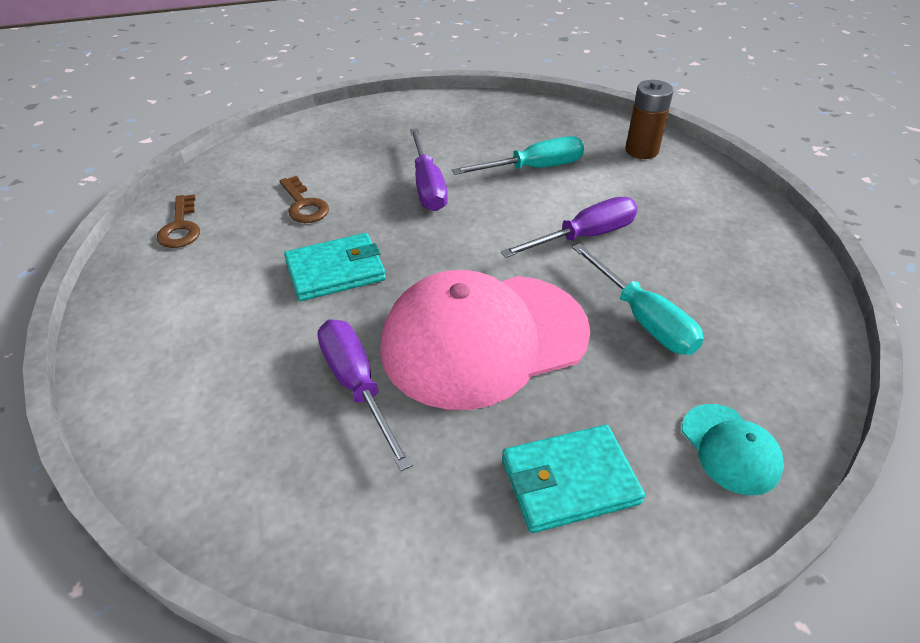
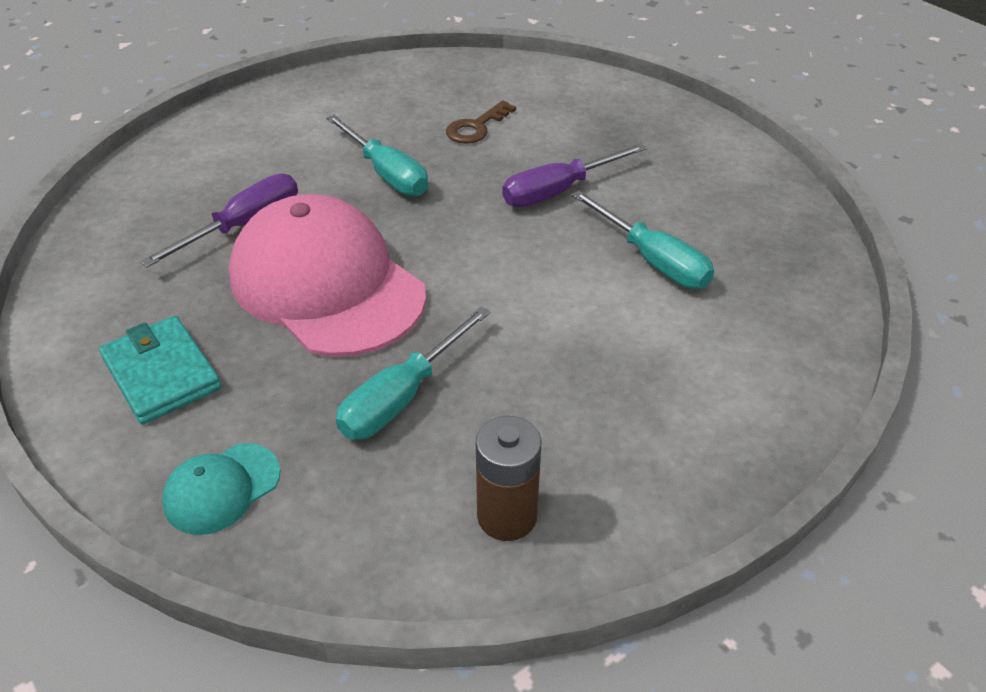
camera: 70 degrees right, 0 degrees up
(180, 227) = (406, 79): brown key -> none
(335, 271) = (386, 173): turquoise wallet -> turquoise screwdriver
(584, 236) = (533, 326): purple screwdriver -> none
(641, 151) = (775, 351): brown battery -> brown battery (507, 516)

